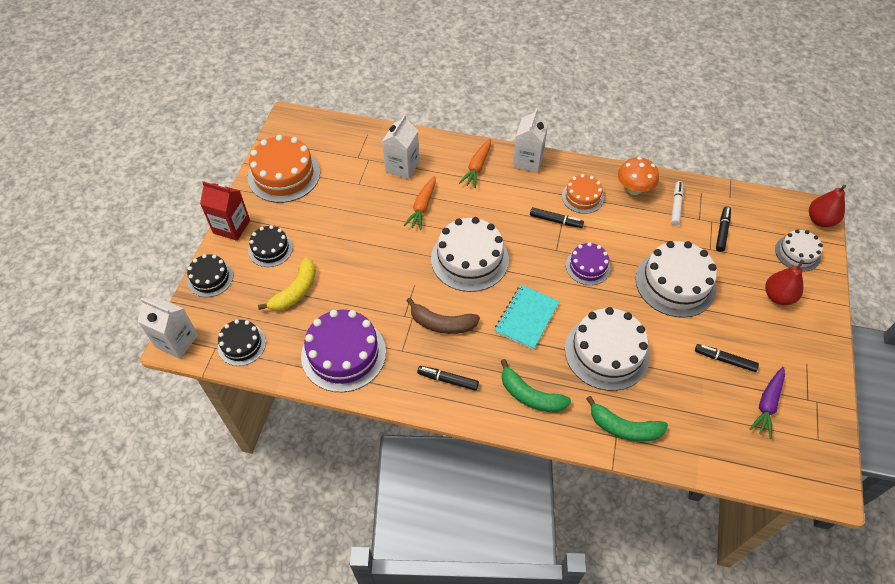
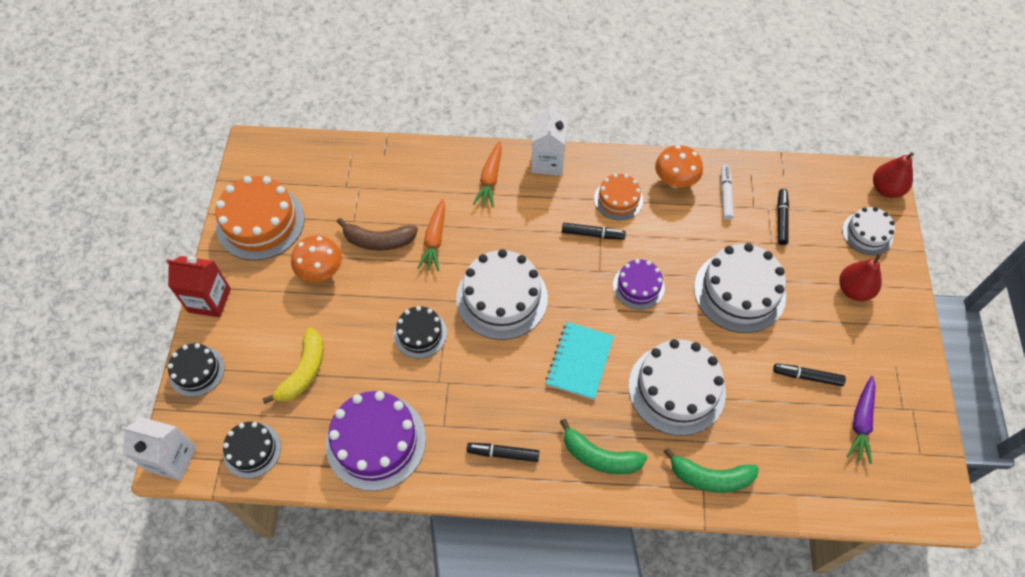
camera: 10 degrees left, 5 degrees up
(270, 249) = (263, 322): black cake -> black cake (420, 334)
(325, 218) = (321, 271): none -> orange mushroom
(402, 167) = (401, 191): white carton -> none
(442, 324) = (484, 385): brown banana -> brown banana (378, 241)

